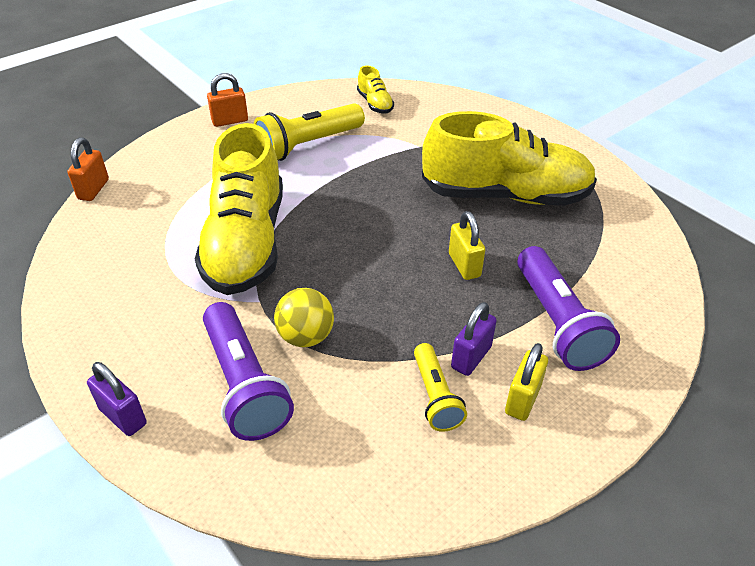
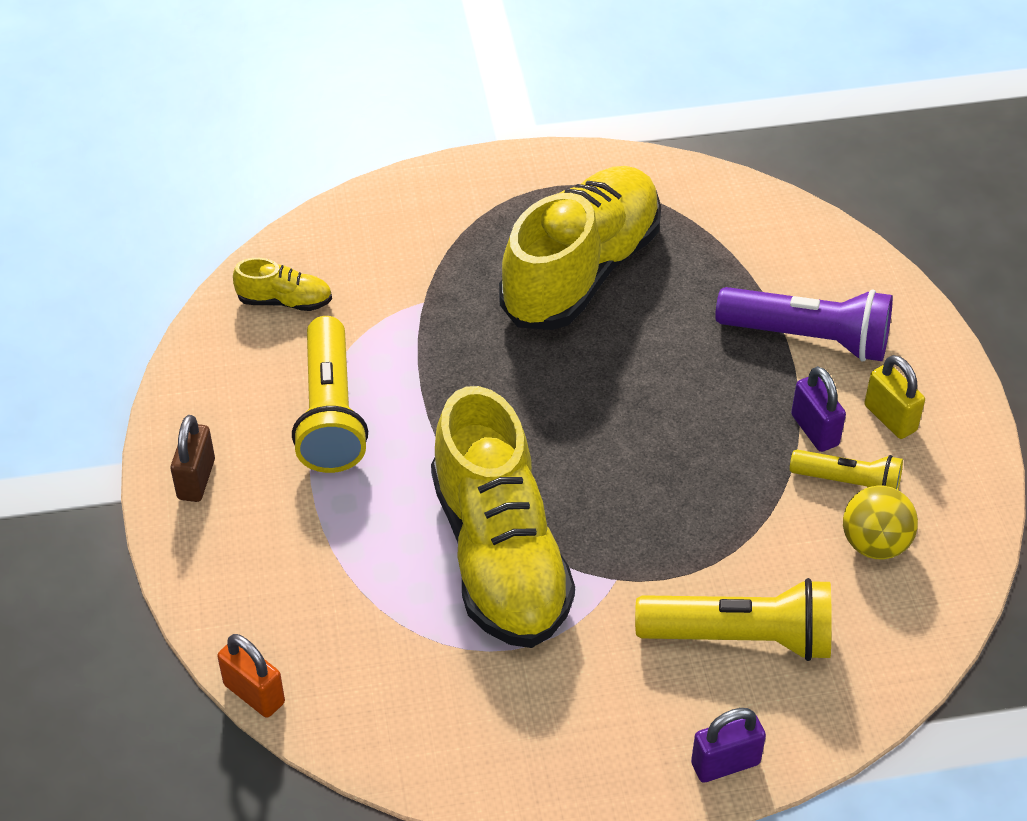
camera: 60 degrees left, 5 degrees up
(230, 121) = (196, 479): orange padlock -> brown padlock
(244, 384) = (741, 638): purple flashlight -> yellow flashlight
(246, 243) = (499, 555): yellow shoe -> yellow shoe turned 45 degrees clockwise
(306, 336) = (701, 556): yellow ball -> yellow ball (874, 544)
(464, 265) = (677, 368): yellow padlock -> none

